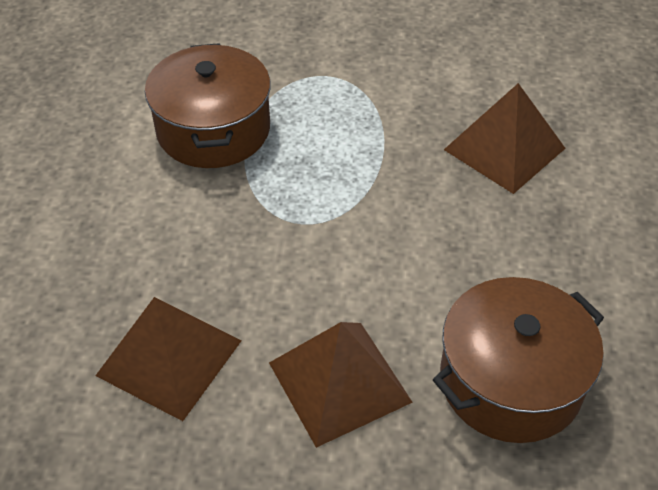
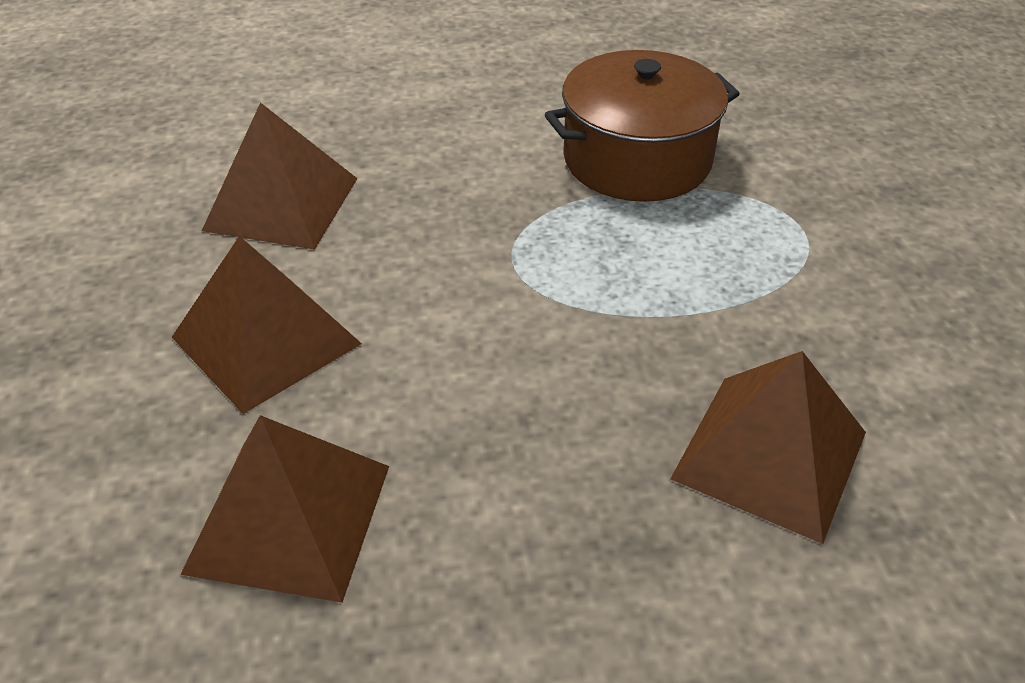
camera: 75 degrees right, 5 degrees down
(510, 381) = (290, 518): brown pot -> brown pyramid

